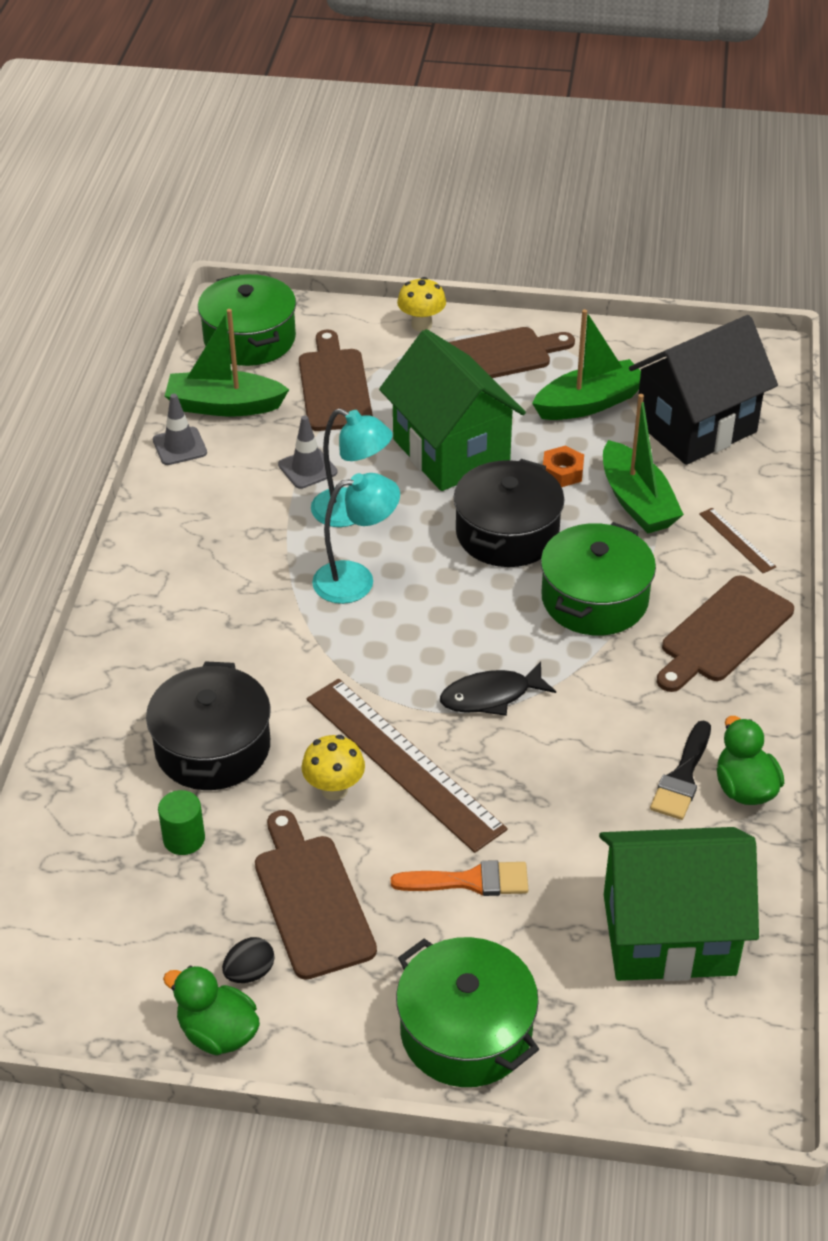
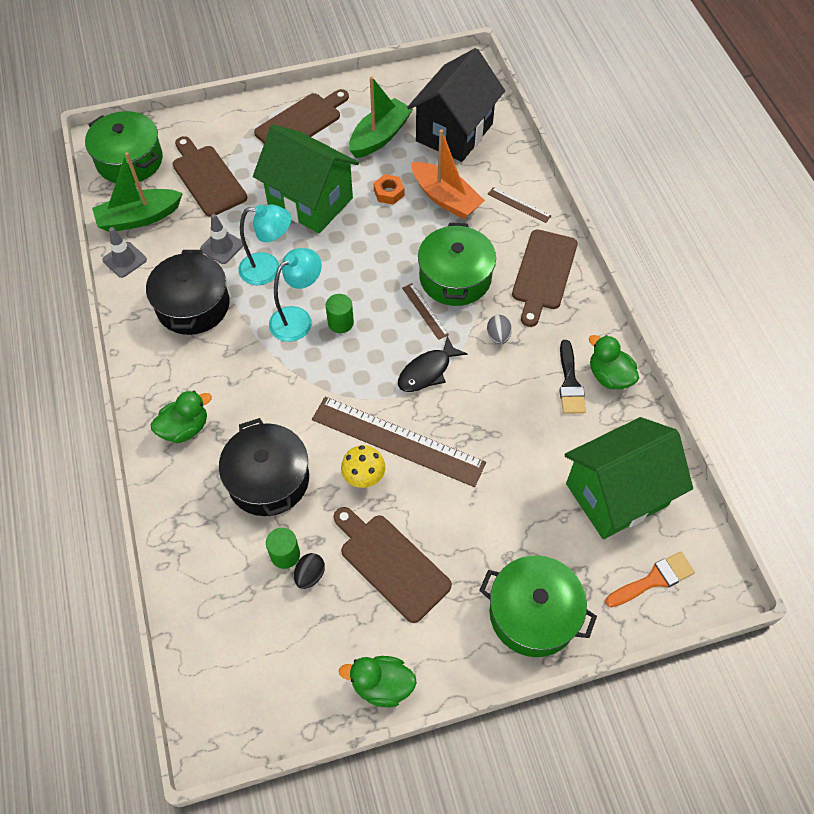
camera: 25 degrees left, 15 degrees up
(144, 655) = (185, 428): none -> green duck
(249, 972) = (379, 633): black egg -> black egg (310, 575)
(409, 602) = (340, 323): none -> green cylinder
(421, 325) = (242, 113): yellow mushroom -> none
(470, 881) = (482, 508): orange brush -> orange brush (653, 579)
(507, 533) = (377, 249): black pot -> black pot (193, 305)
(529, 625) = (425, 311): none -> brown ruler
(613, 687) = (498, 336): none -> grey egg
(637, 502) = (445, 198): green boat -> orange boat

